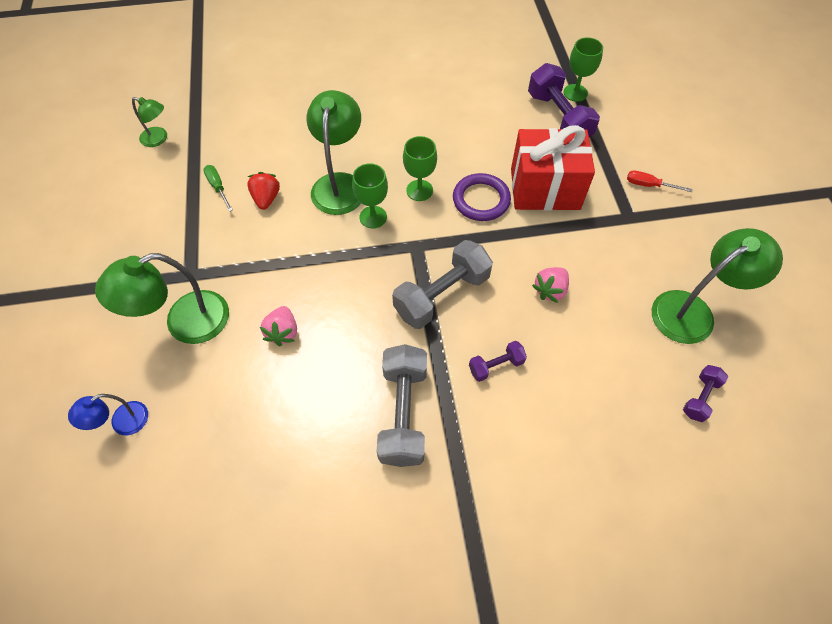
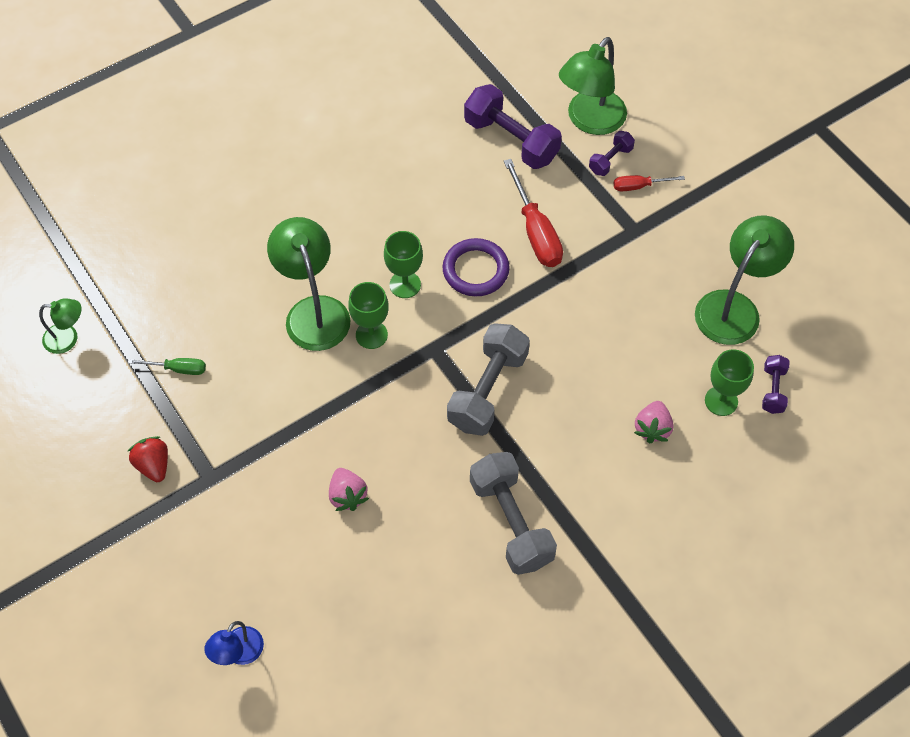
camera: 25 degrees left, 0 degrees up
(185, 323) = (238, 530): green lamp -> green lamp (590, 121)
(218, 187) = (178, 369): green screwdriver -> green screwdriver turned 150 degrees clockwise
(266, 198) = (241, 360): red strawberry -> red strawberry (153, 465)
(496, 366) = (575, 439): purple dumbbell -> purple dumbbell (610, 160)
(545, 189) = (535, 231): red gift -> red screwdriver
(550, 290) = (591, 341): pink strawberry -> pink strawberry (652, 428)
(575, 93) = (515, 102): green goblet -> green goblet (721, 401)

